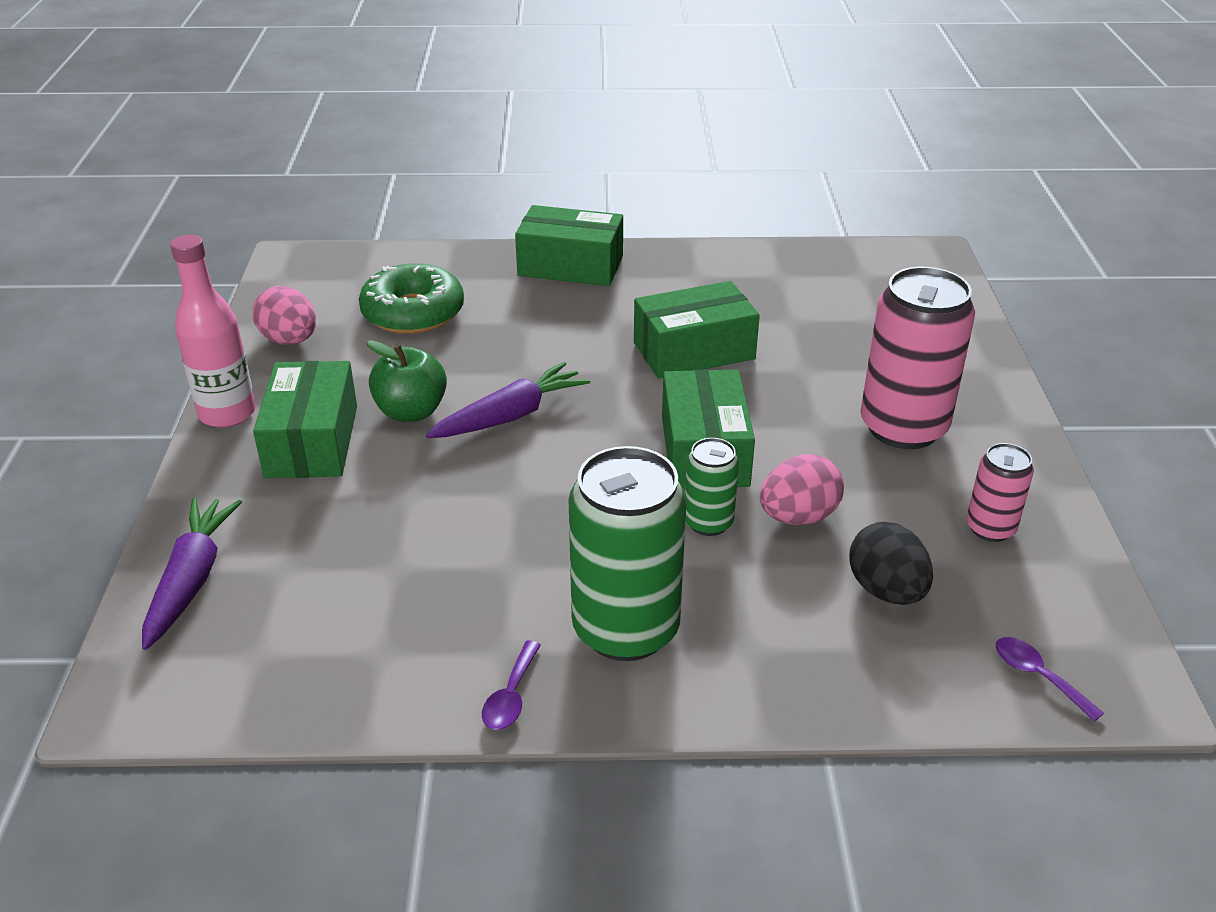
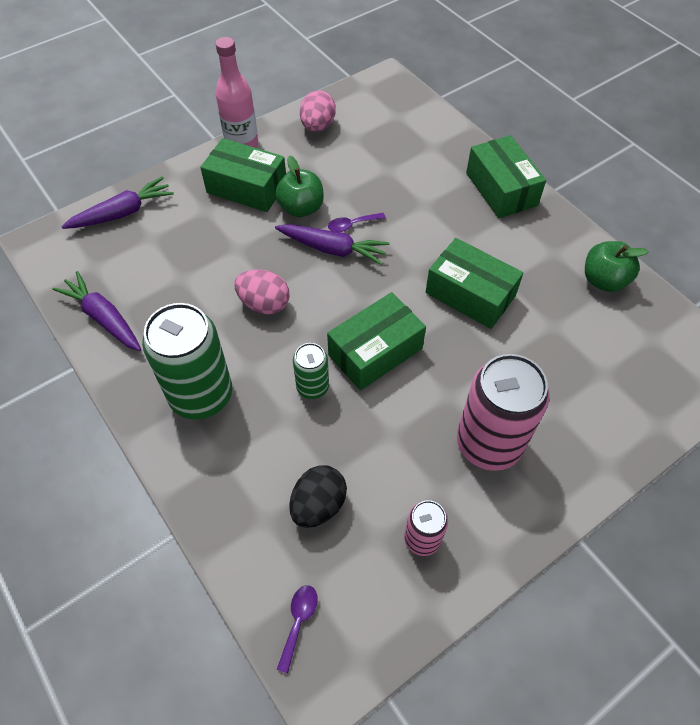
camera: 55 degrees right, 20 degrees up
(312, 441) = (247, 187): green box -> green box turned 60 degrees clockwise
(377, 680) = (104, 318): none -> purple carrot
(413, 312) = (386, 154): green donut -> none
(511, 696) = (125, 374): purple spoon -> purple spoon (352, 225)
(765, 266) = (603, 280): none -> green apple
(798, 516) = (352, 428): pink egg -> pink egg (264, 304)

